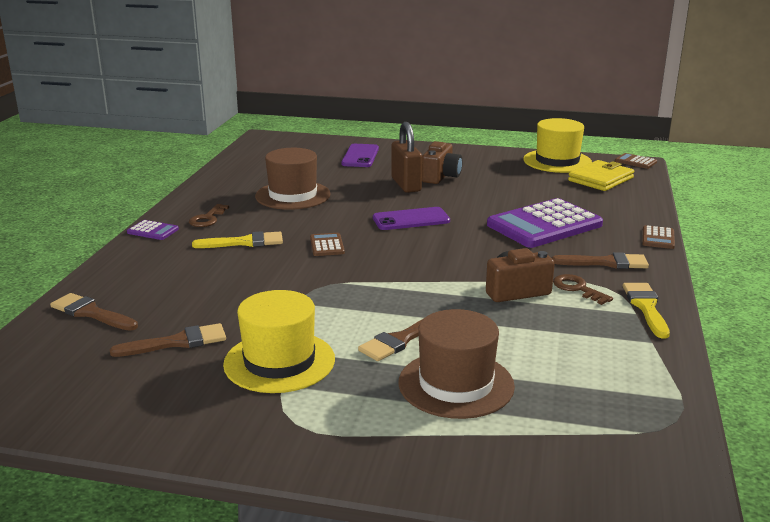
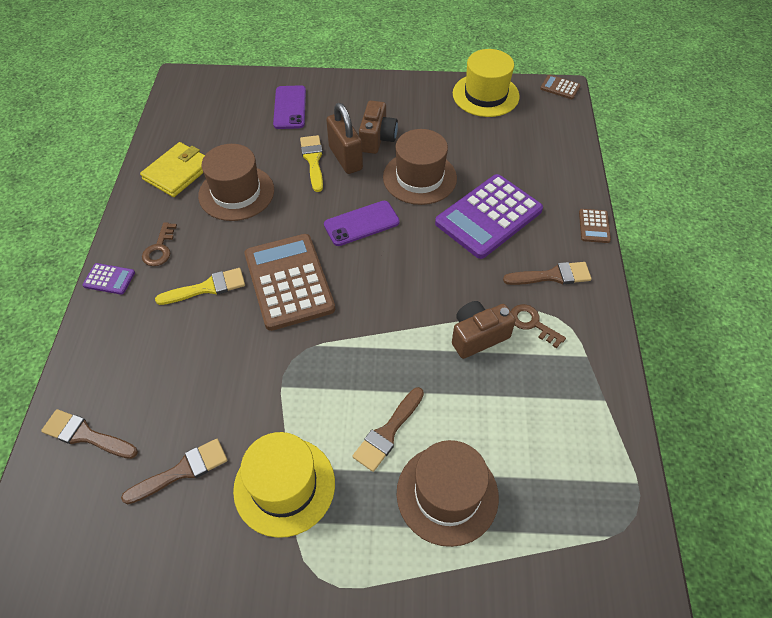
camera: 10 degrees left, 30 degrees up
(327, 245) = (289, 282): brown calculator -> brown calculator, size x2.33
(477, 199) = (419, 177): none -> brown hat
(600, 179) = (531, 125): yellow wallet -> yellow wallet (178, 172)
(646, 307) = (595, 345): yellow brush -> yellow brush (313, 160)

